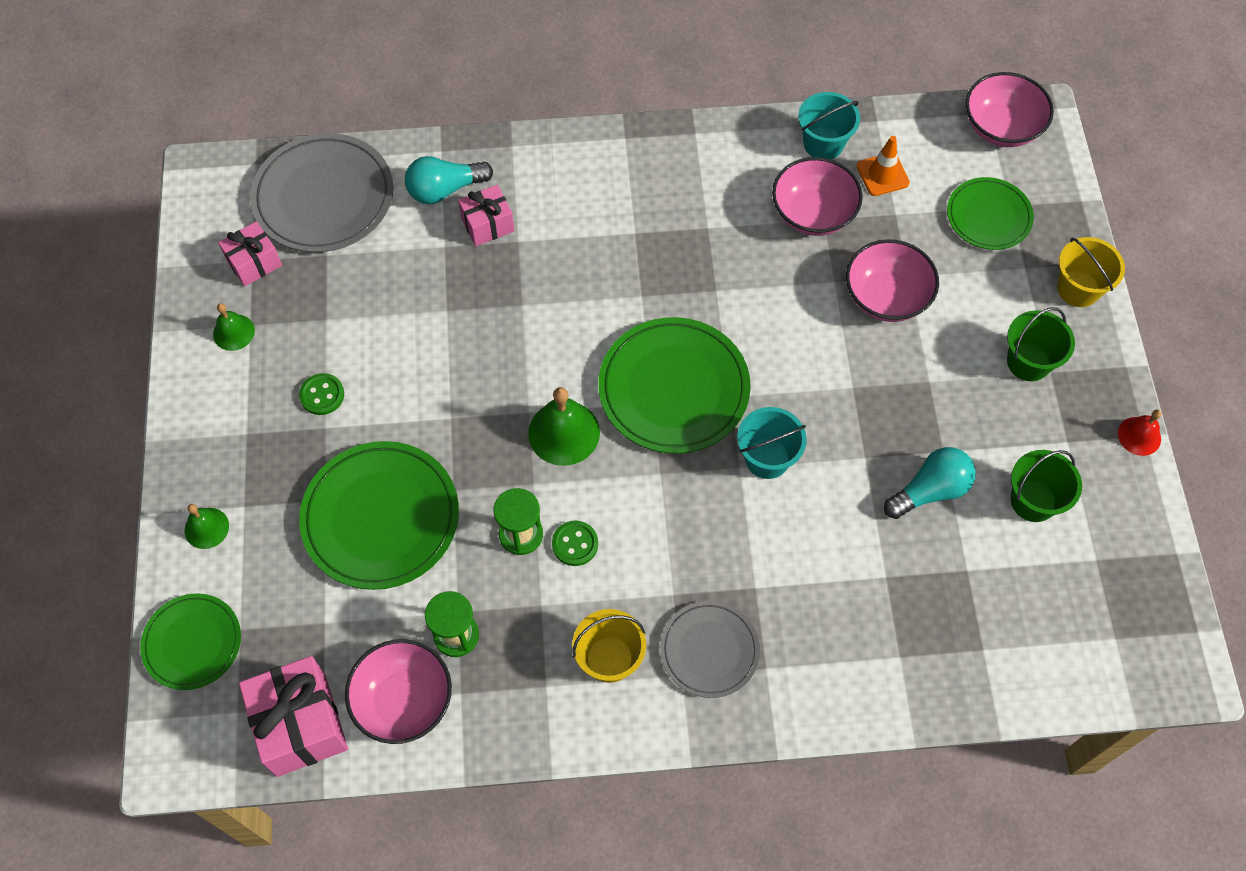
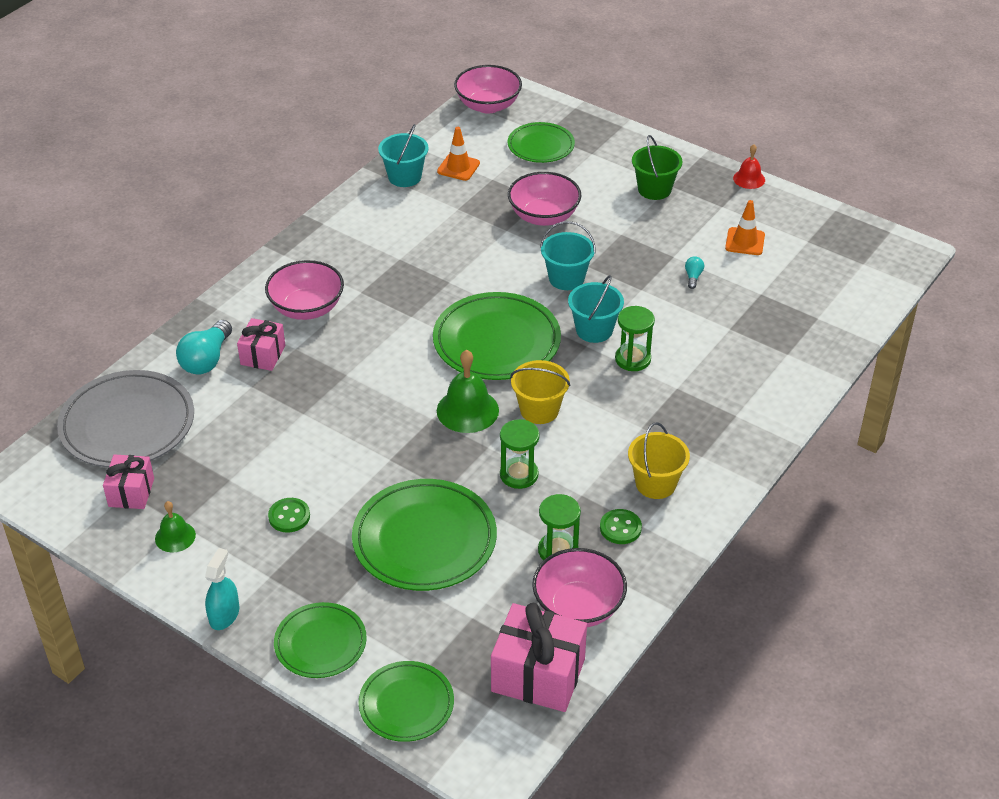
camera: 50 degrees left, 20 degrees down
(182, 434) = (224, 615): none -> turquoise spray bottle
(206, 528) = (320, 643): green bell -> green plate
(575, 544) = (555, 452): green button -> green button (620, 528)
(709, 650) = (698, 433): grey plate -> none
(758, 520) = (633, 359): none -> green hourglass
(813, 213) = (448, 210): pink bowl -> pink bowl (307, 308)
(816, 382) = (566, 278): none -> turquoise bucket
(930, 490) = (693, 277): turquoise light bulb -> turquoise light bulb, size x0.48
(1033, 501) = (745, 241): green bucket -> orange traffic cone
(1078, 289) = (630, 143): yellow bucket -> yellow bucket (539, 410)

